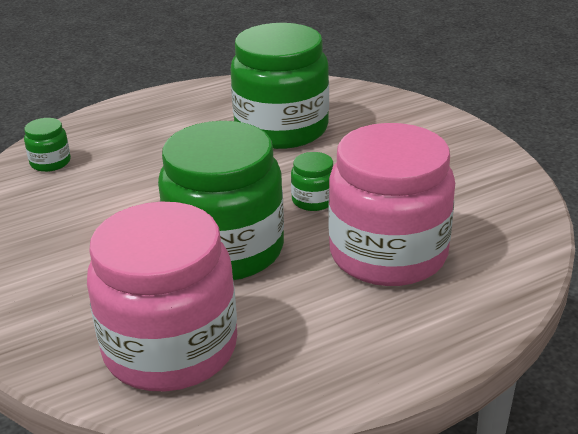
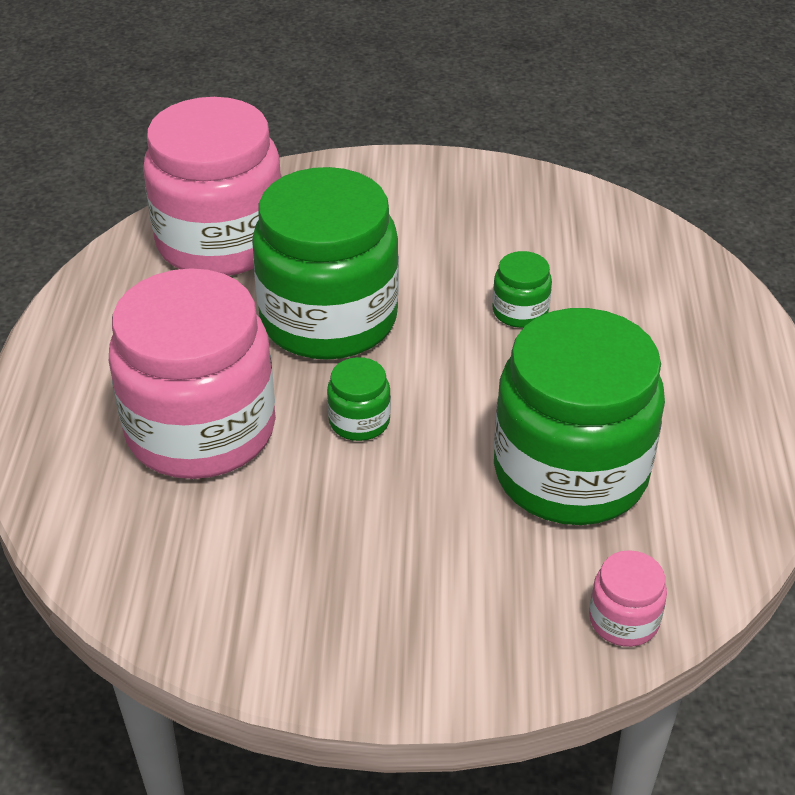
camera: 120 degrees right, 10 degrees up
(50, 162) = (633, 251): green jar -> green jar (520, 311)
(360, 95) = (624, 620): none -> pink jar

